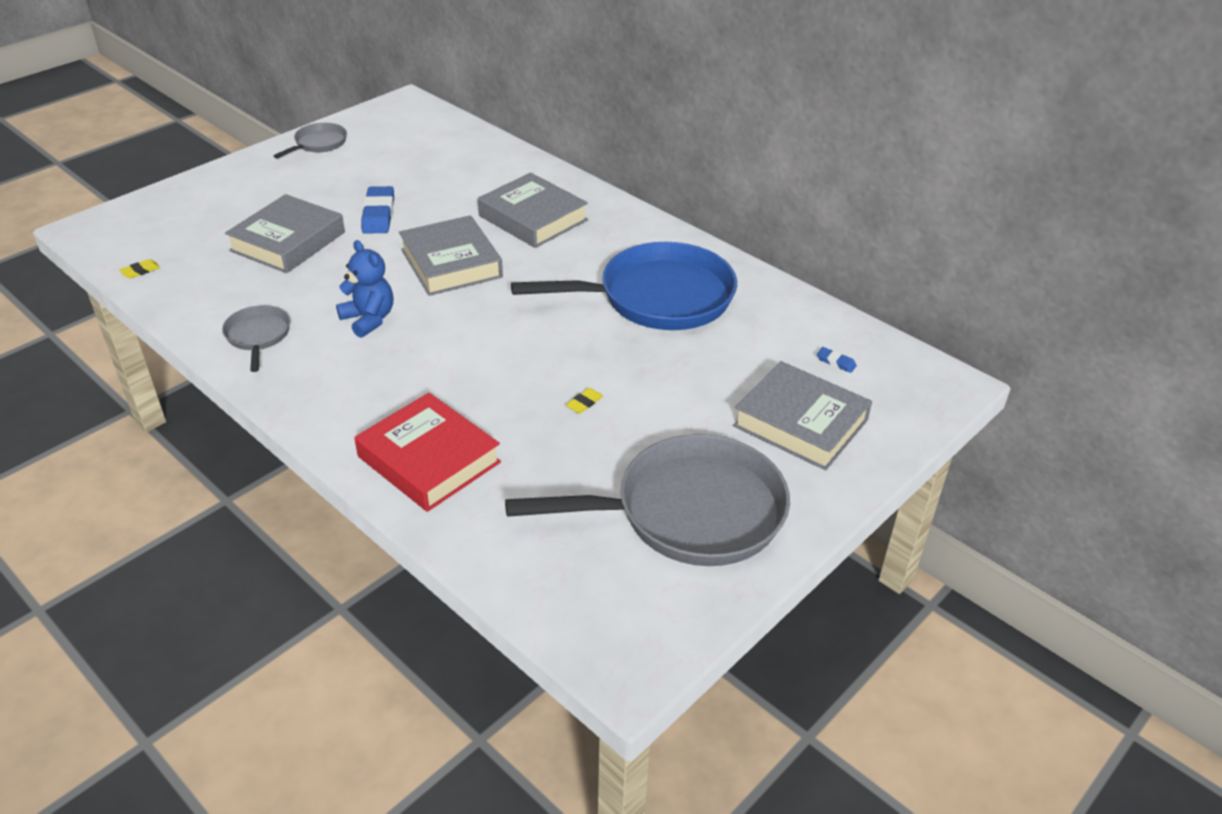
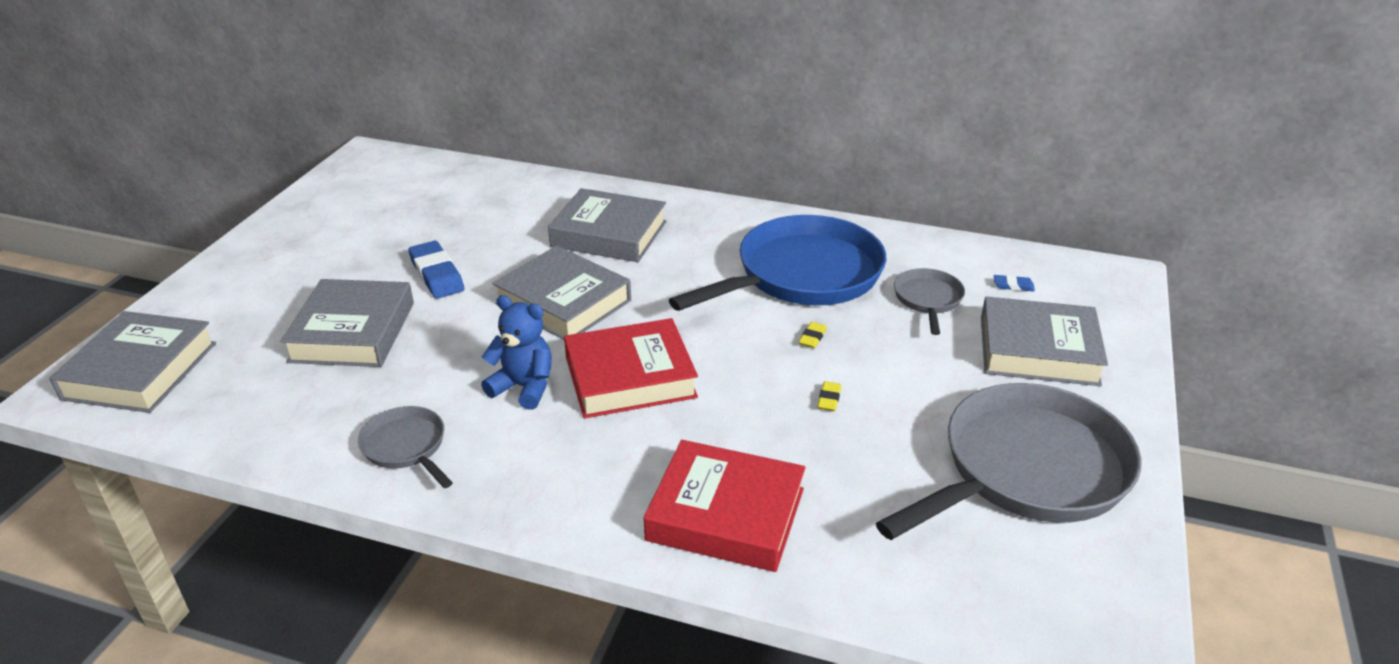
camera: 25 degrees left, 5 degrees down
(137, 228) = (140, 370): none -> grey book
(140, 271) = (186, 419): yellow eraser -> yellow eraser (812, 338)
(318, 144) = (300, 220): grey pan -> grey pan (928, 300)
(450, 336) = (630, 377): none -> red book

